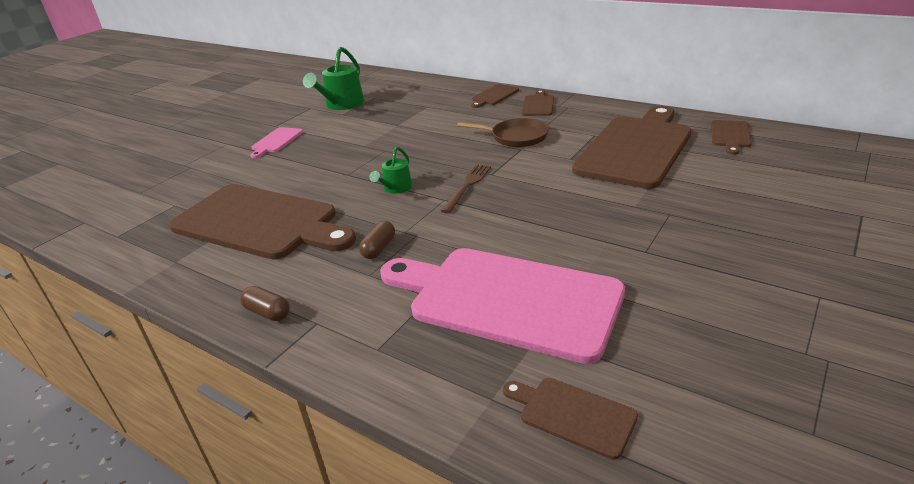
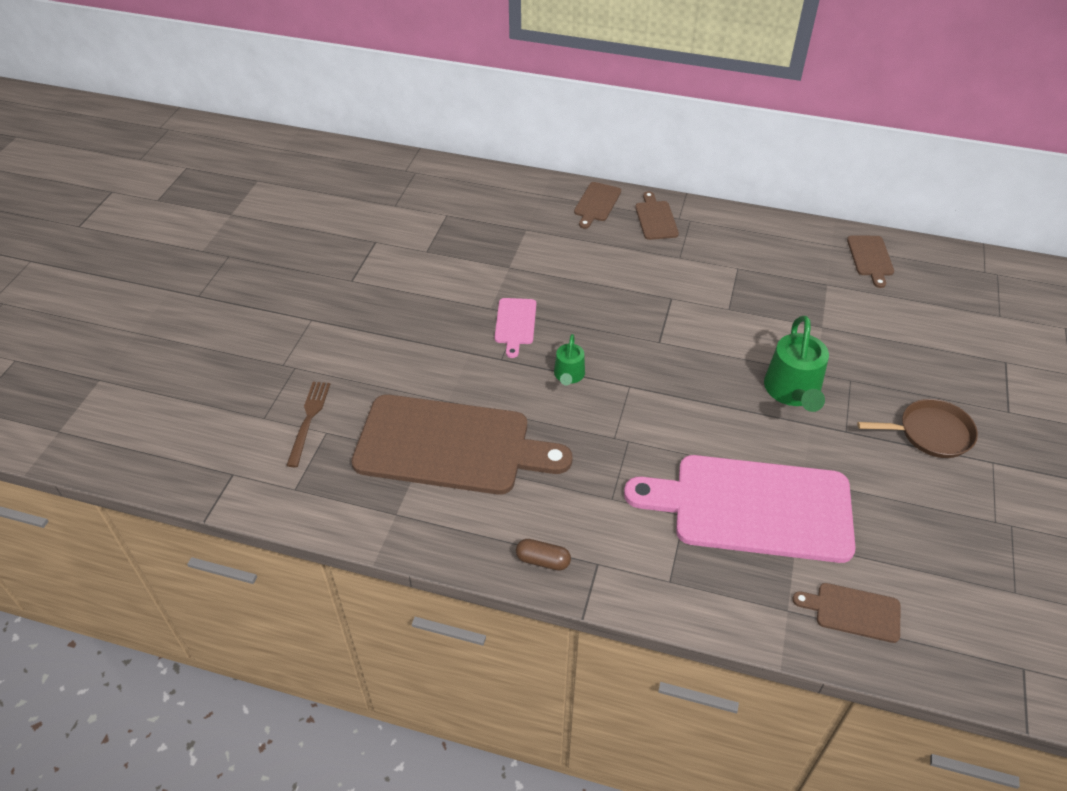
camera: 20 degrees left, 15 degrees up
(276, 141) = (374, 310): pink cutting board -> pink cutting board (515, 324)
(342, 105) = (414, 232): green watering can -> green watering can (793, 391)
(379, 248) = (601, 463): brown capsule -> none
(467, 186) = (643, 363): brown fork -> brown fork (309, 420)
(516, 137) = (657, 278): brown pan -> brown pan (931, 433)
(636, 149) = (788, 287): brown cutting board -> none

